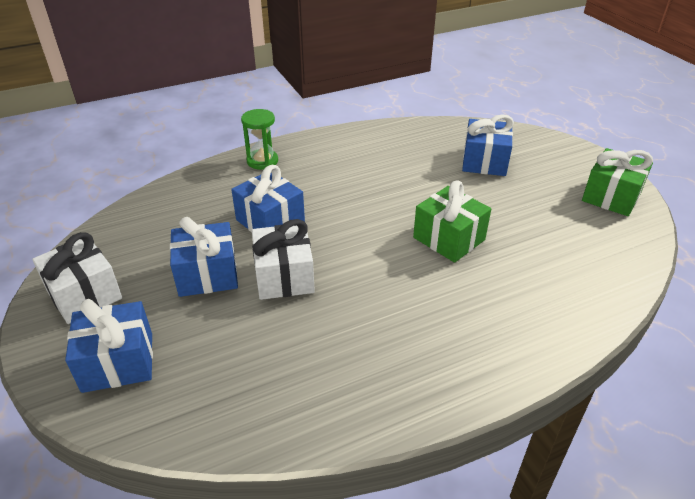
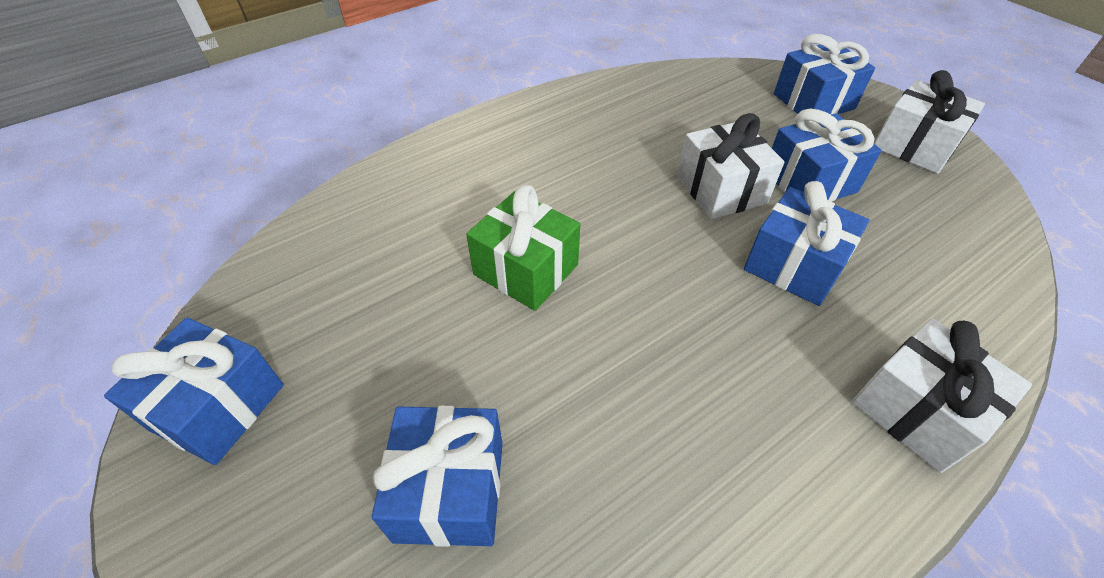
camera: 170 degrees right, 10 degrees up
(262, 161) = (917, 410): green hourglass -> white gift
(611, 196) = (218, 407): green gift -> blue gift

